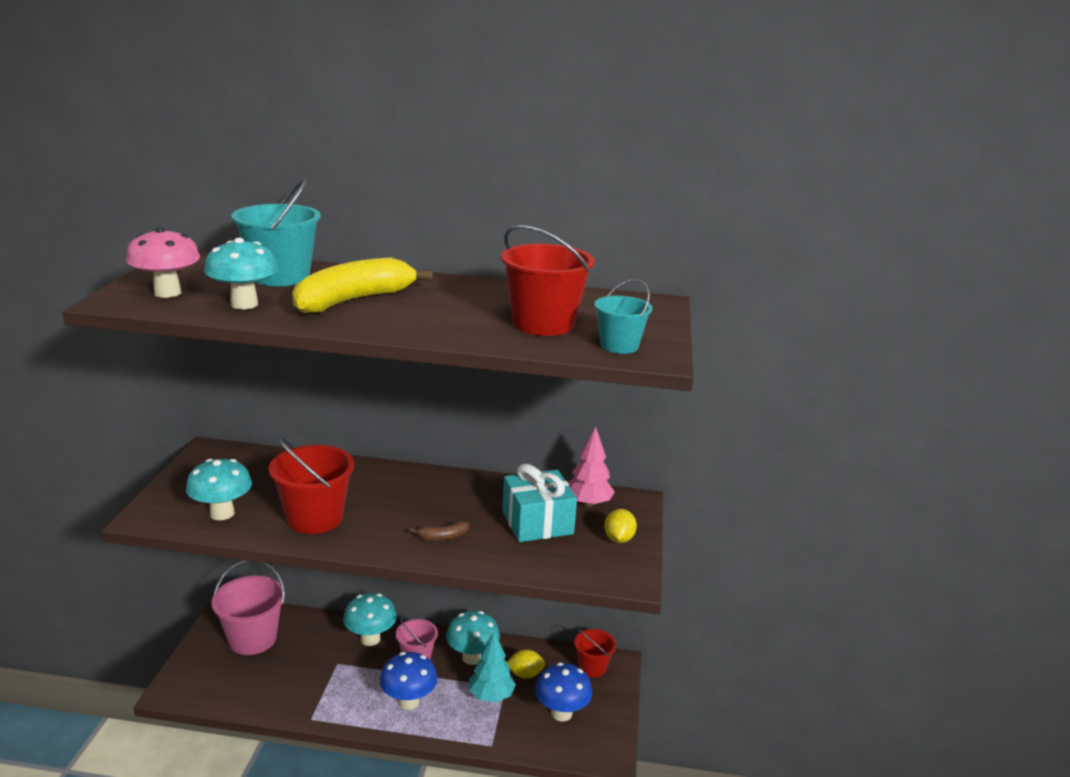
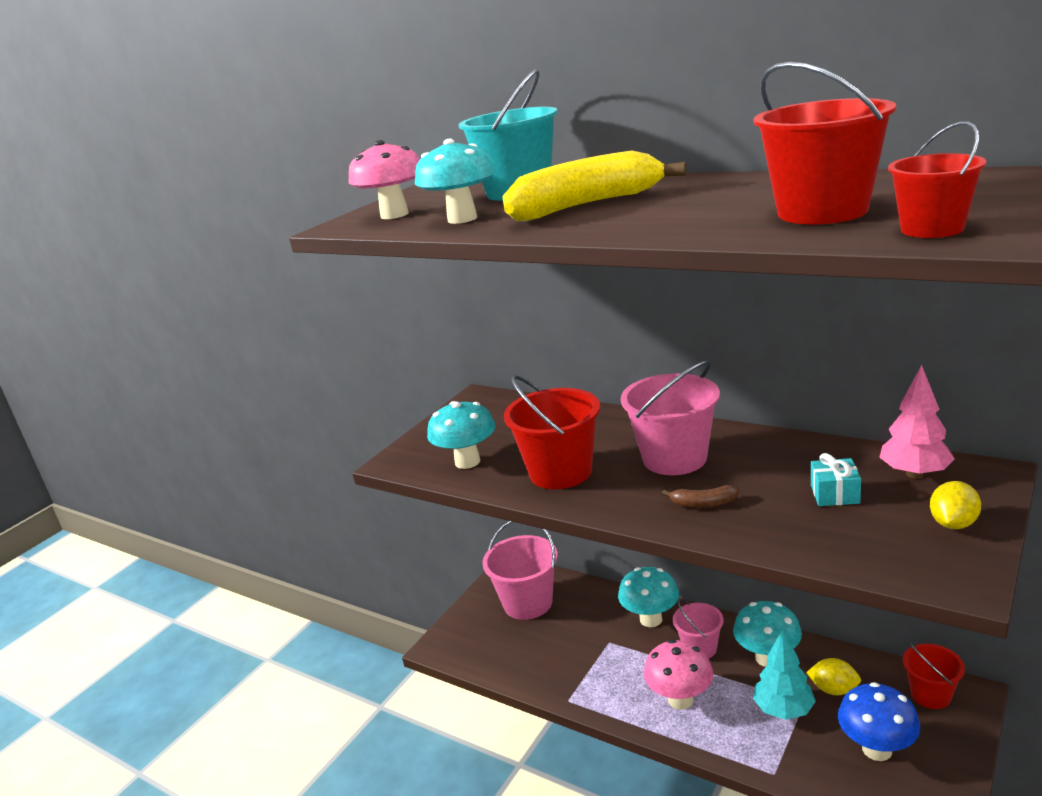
camera: 30 degrees right, 0 degrees up
(408, 701) = (680, 699): blue mushroom -> pink mushroom
(409, 501) = (674, 458): none -> pink bucket
(537, 523) = (835, 494): turquoise gift -> turquoise gift, size x0.52
(619, 346) = (932, 229): turquoise bucket -> red bucket

